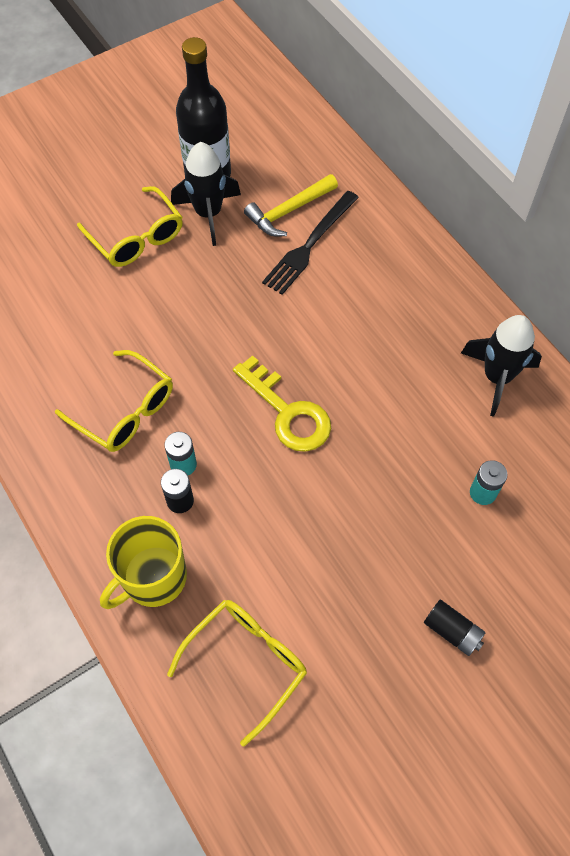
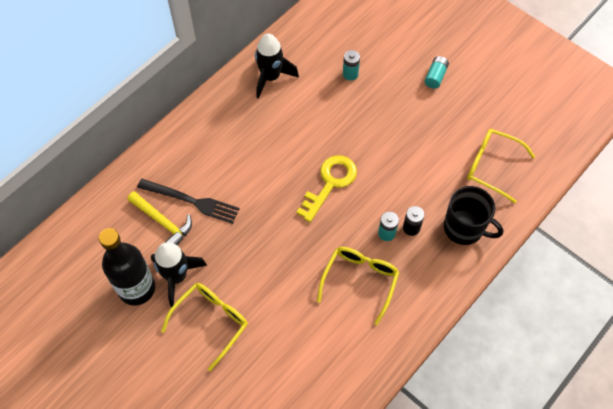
camera: 105 degrees left, 0 degrees up
(153, 578) = (464, 228): yellow mug -> black mug
(452, 631) = (435, 76): black battery -> turquoise battery

